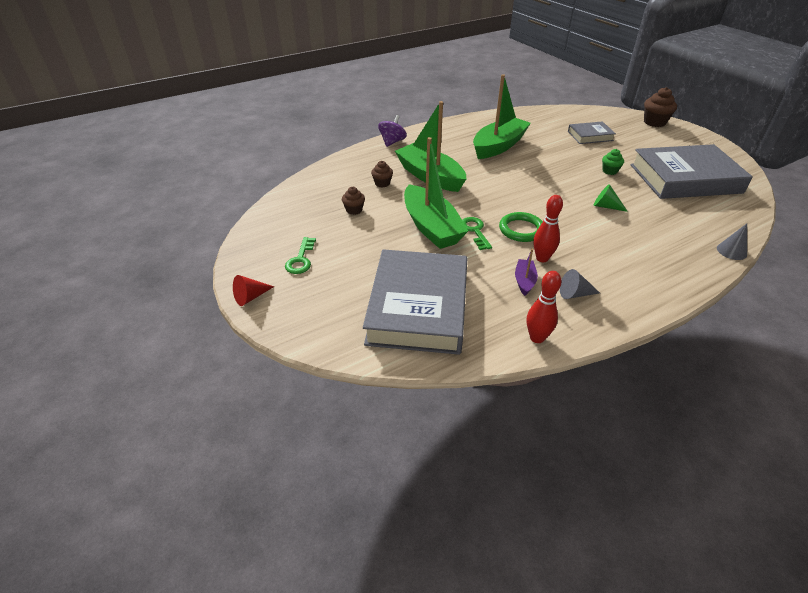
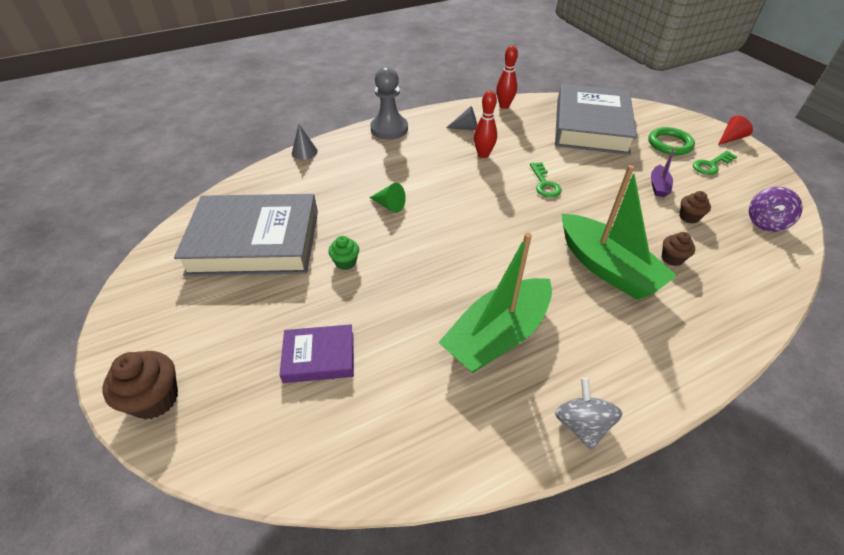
camera: 175 degrees left, 5 degrees up
(301, 259) = (711, 165): green key -> green key turned 135 degrees counterclockwise
(392, 142) = (695, 363): purple spinning top -> purple spinning top (765, 222)
(431, 227) = (592, 191): green boat -> none
(454, 124) = (581, 425): none -> grey spinning top
(521, 230) = (495, 182): green ring -> green ring (669, 144)
(524, 281) = (504, 138): purple boat -> purple boat (658, 186)
(590, 136) = (319, 357): grey book -> purple book
(667, 287) = (389, 129): none -> grey pawn

